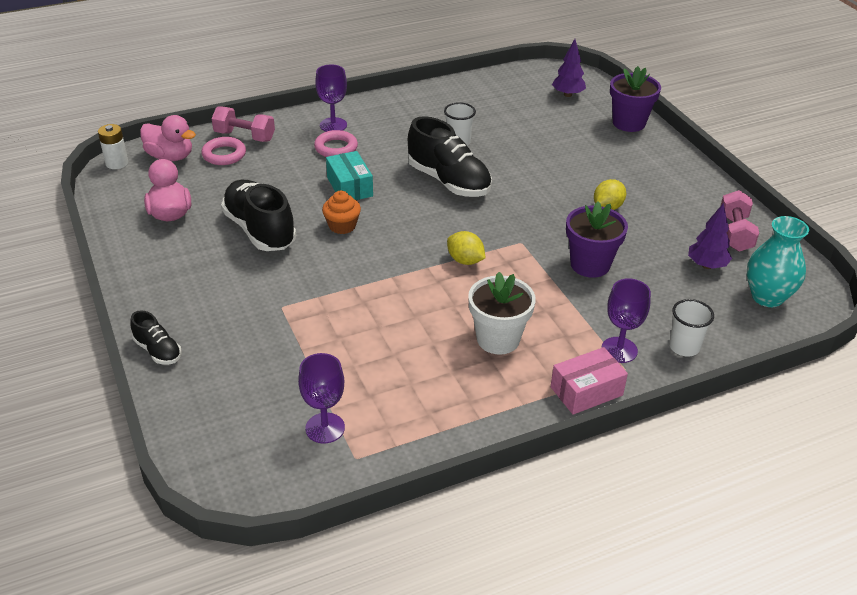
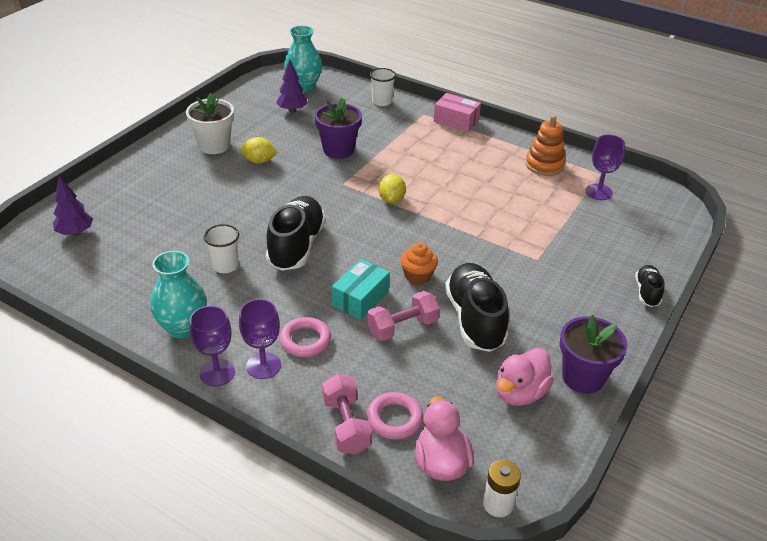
camera: 125 degrees left, 0 degrees up
(260, 230) = (475, 319): black shoe -> black shoe turned 150 degrees clockwise
(407, 108) = (183, 327): none -> turquoise vase
(420, 414) = (544, 165): none -> orange stacking toy
(498, 339) = (452, 160): white flower pot -> white flower pot (214, 145)
(619, 350) = (409, 120): purple goblet -> purple goblet (217, 373)
(628, 123) = (111, 185): purple flower pot -> purple flower pot (583, 377)
(735, 233) = (243, 108): pink dumbbell -> pink dumbbell (402, 327)

